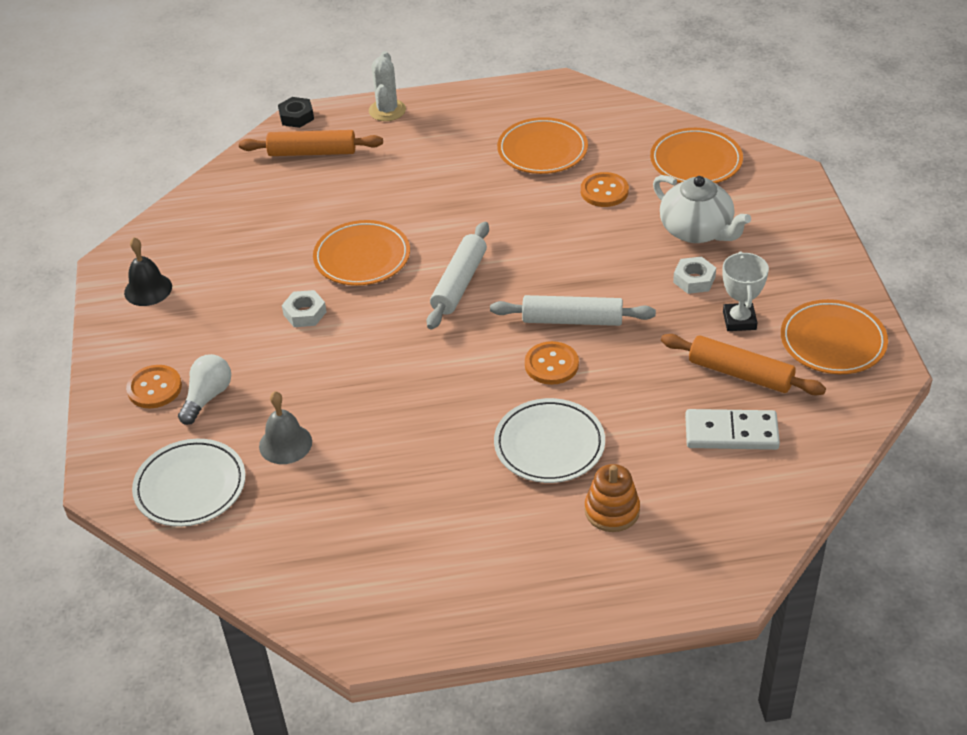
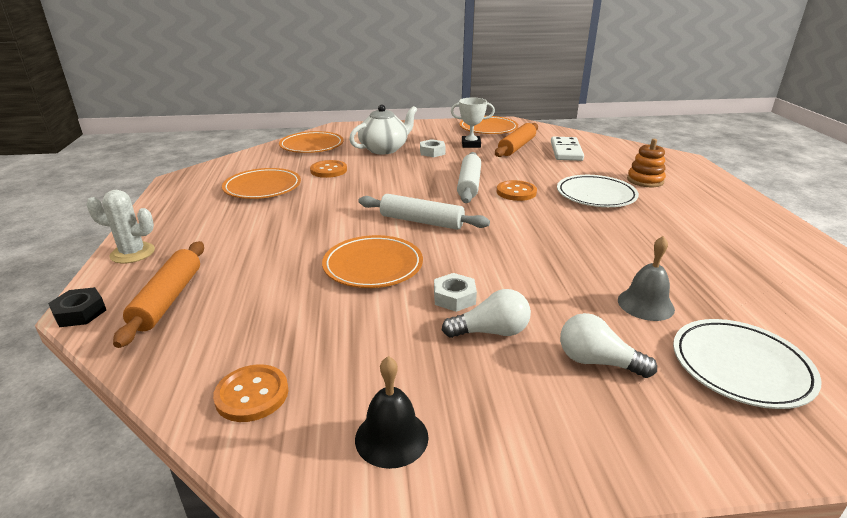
camera: 90 degrees left, 15 degrees down
(154, 388) = (595, 411): orange button -> orange button (252, 395)
(252, 336) = (491, 332): none -> white light bulb

